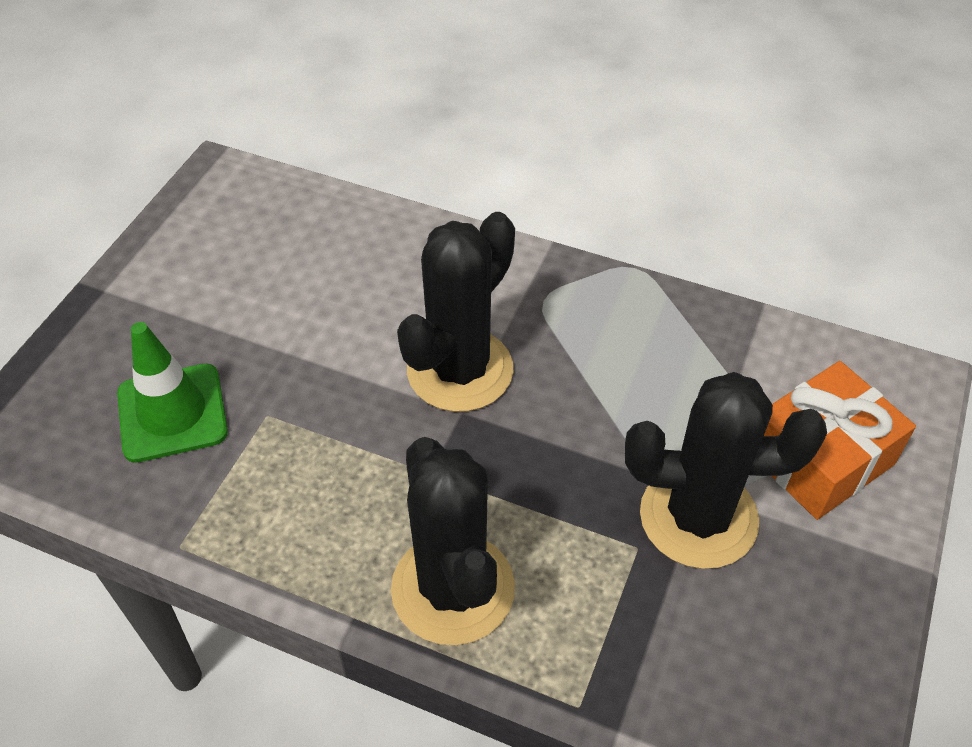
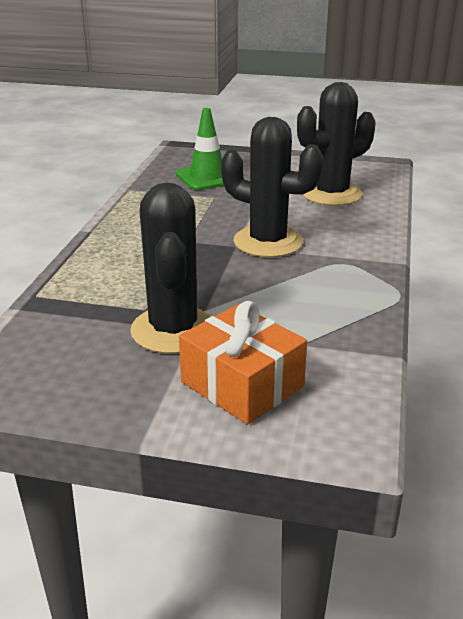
camera: 80 degrees right, 20 degrees down
(453, 588) = (110, 254): black cactus -> black cactus (331, 194)

